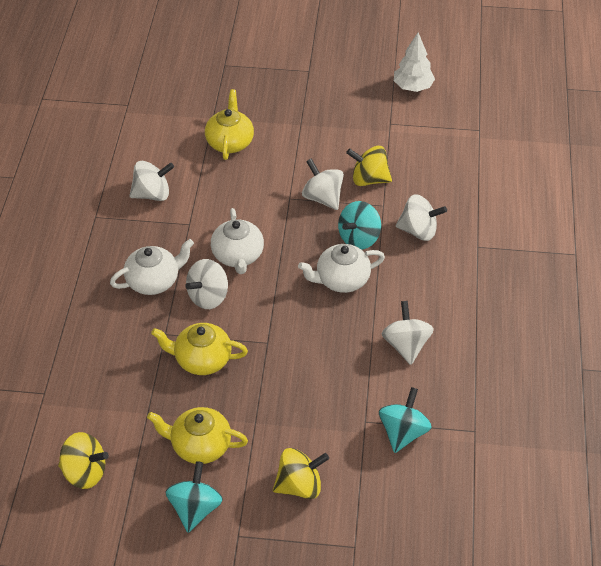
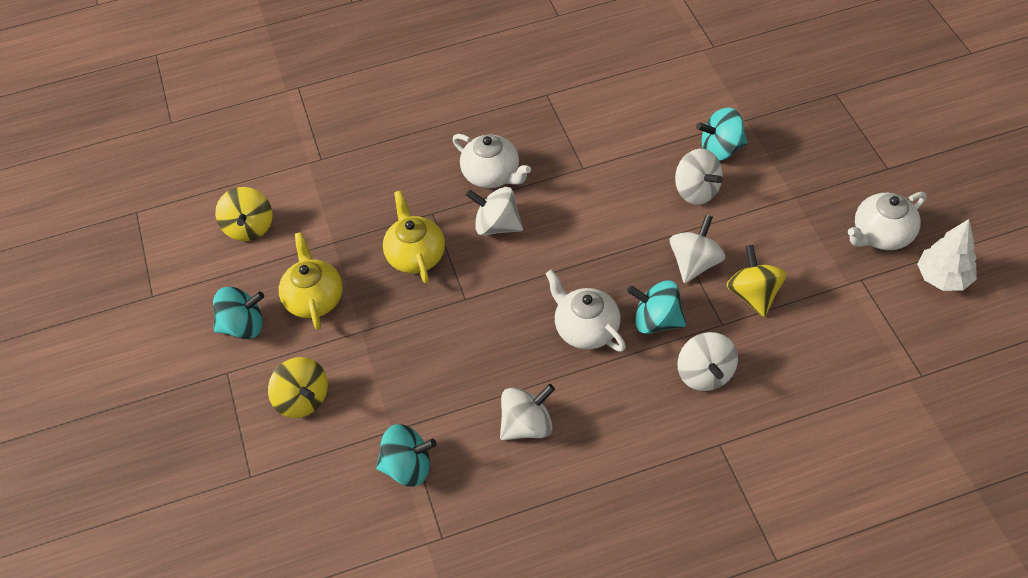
camera: 70 degrees right, 5 degrees up
(152, 194) = (604, 122): white spinning top -> white spinning top (696, 191)
(230, 142) = (721, 149): yellow teapot -> turquoise spinning top
(238, 256) = (564, 225): white teapot -> white teapot (881, 235)

